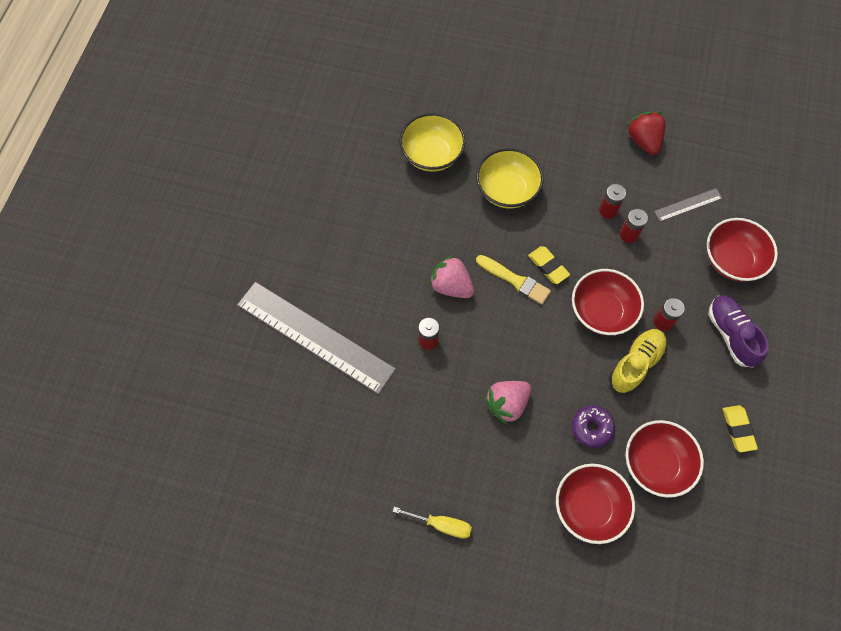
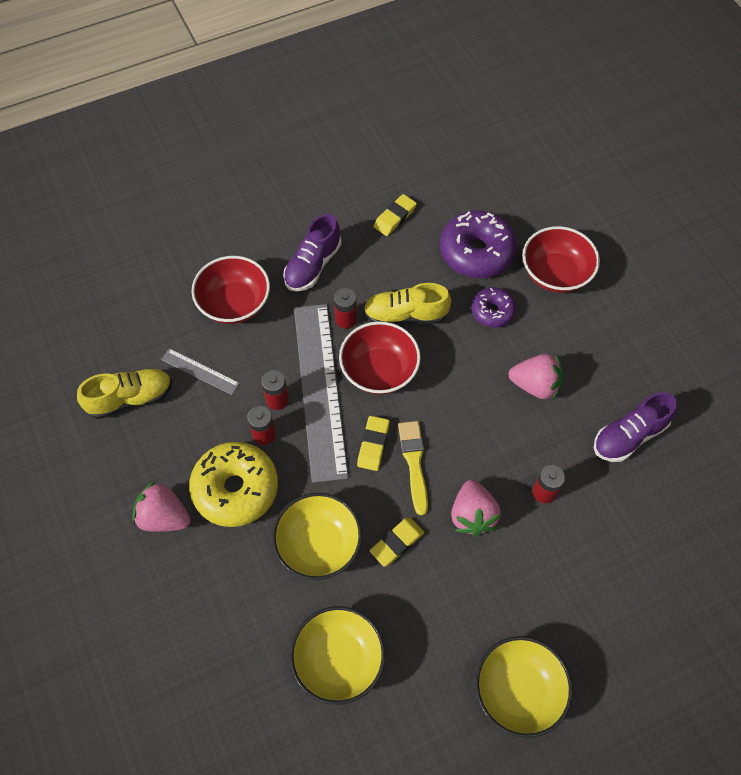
camera: 130 degrees left, 5 degrees down
(315, 336) = (642, 599): grey ruler -> grey ruler (320, 389)
(333, 227) = (518, 691): none -> yellow bowl
(417, 431) = (629, 436): none -> purple shoe
(441, 524) = (676, 361): yellow screwdriver -> none
(471, 231) = (397, 543): none -> yellow eraser
(582, 171) = (236, 489): none -> yellow donut
(594, 125) = (164, 517): none -> pink strawberry
(644, 141) = (148, 456): red strawberry -> none
(656, 464) = (476, 252): red bowl -> purple donut
(696, 155) = (130, 398): none -> yellow shoe

